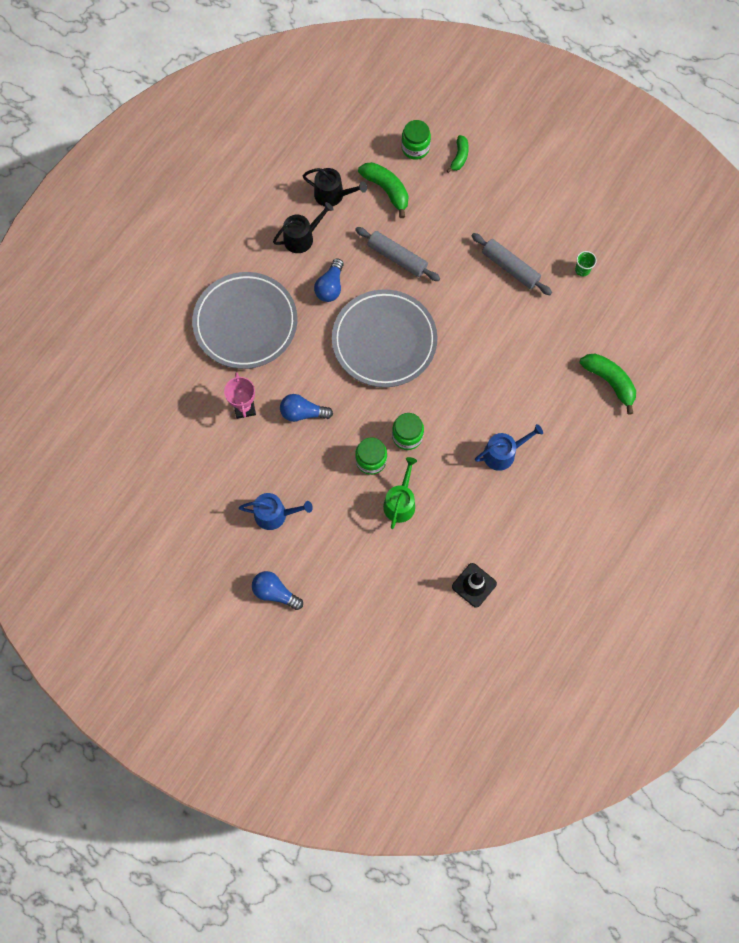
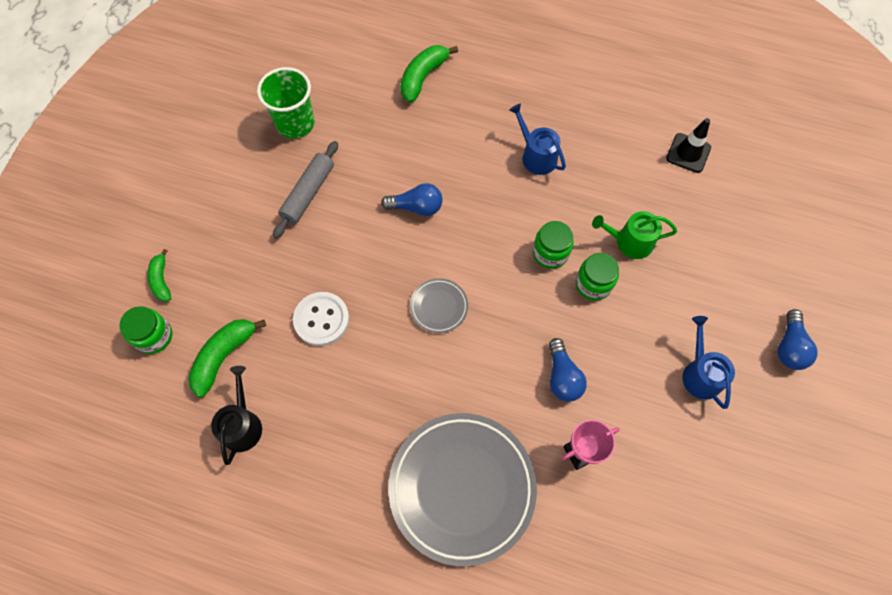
camera: 105 degrees left, 5 degrees down
(302, 237) = (316, 448): black watering can -> none
(330, 287) = (381, 390): blue light bulb -> blue light bulb (416, 207)
(384, 341) = (439, 307): grey plate -> grey plate, size x0.44
(397, 258) = (321, 319): grey rolling pin -> white button
(459, 157) = (161, 280): green banana -> green banana turned 105 degrees counterclockwise
(582, 270) = (295, 123): green cup -> green cup, size x2.20

